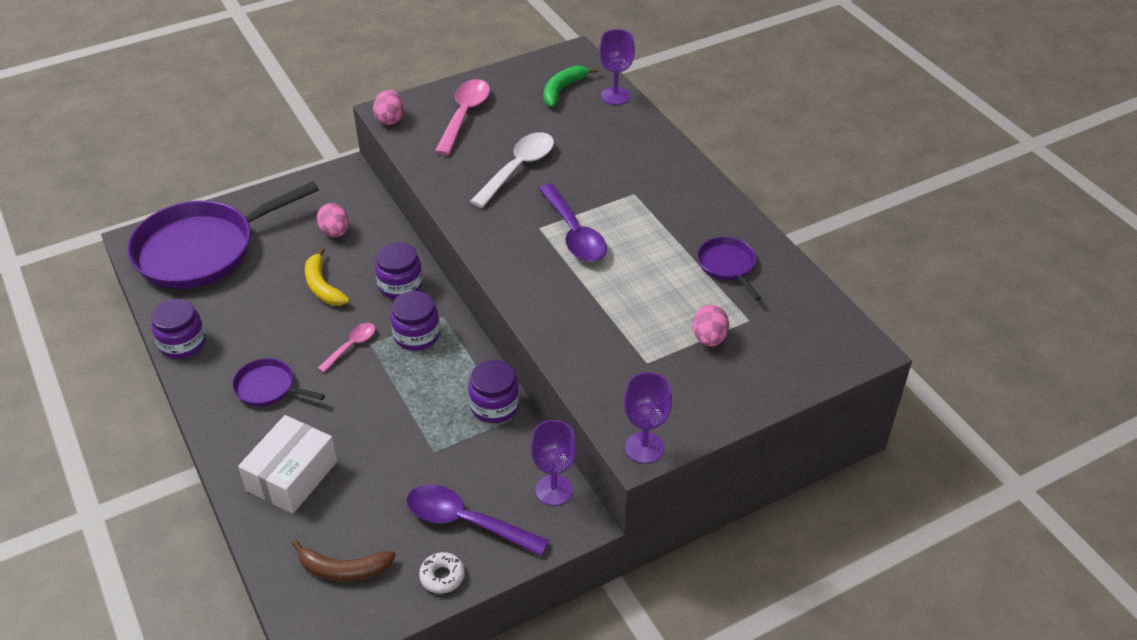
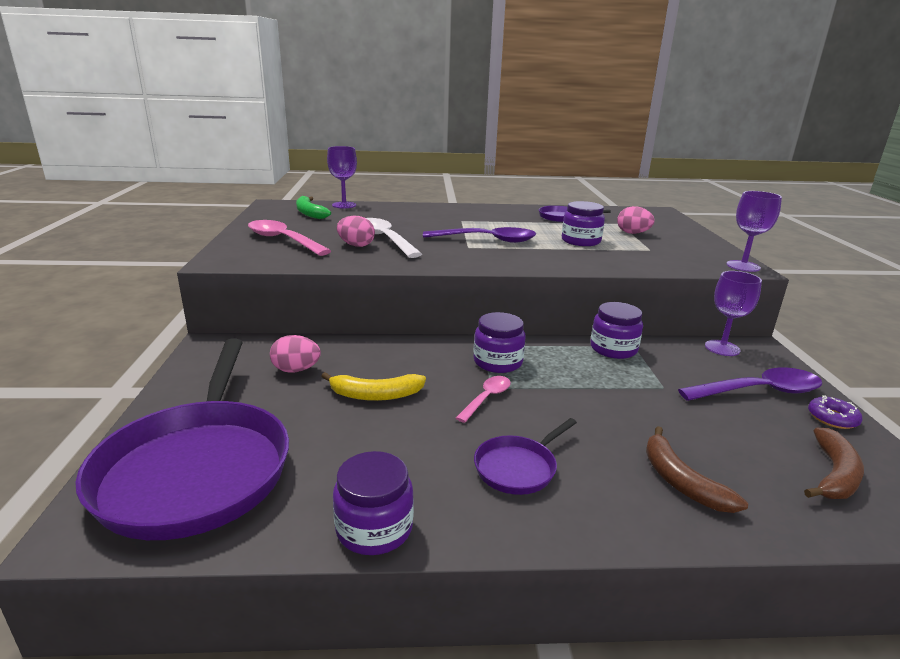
camera: 65 degrees left, 20 degrees down
(292, 476) = (680, 481): white box -> brown banana
(351, 346) = (486, 398): pink spoon -> pink spoon turned 60 degrees clockwise
(390, 119) = (233, 262): pink egg -> pink egg (356, 245)
(400, 285) = (419, 355): purple jar -> purple jar (580, 241)
(442, 576) = (832, 418): white donut -> purple donut
(466, 522) = (759, 391): purple spoon -> purple spoon turned 150 degrees counterclockwise

